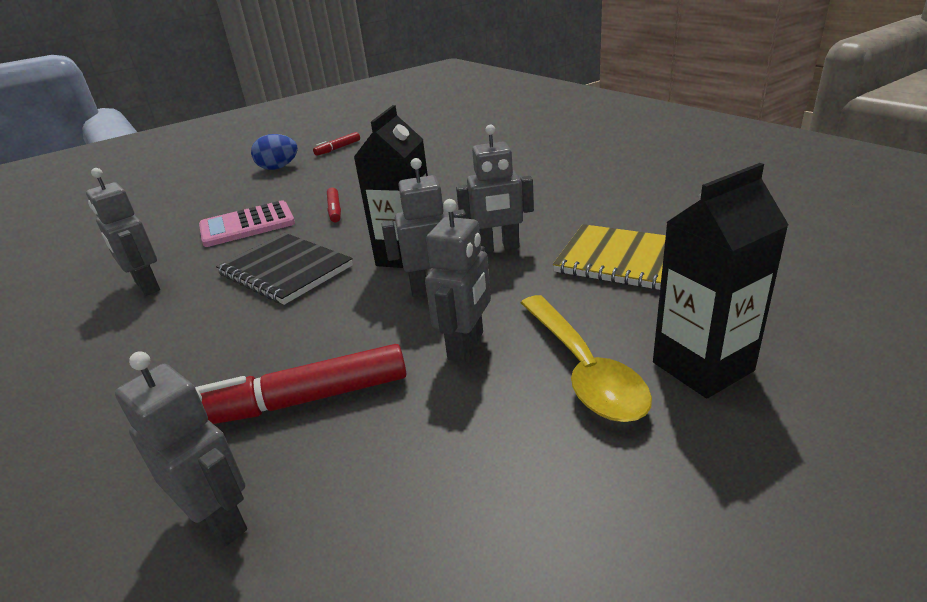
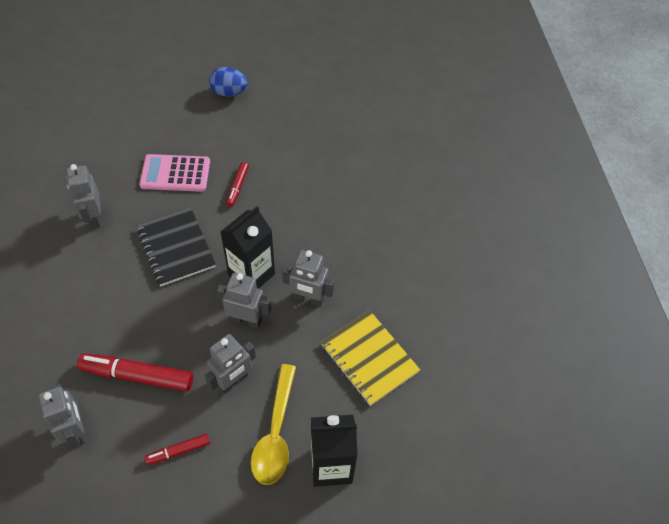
camera: 20 degrees right, 25 degrees up
(338, 148) = (286, 83): red marker -> red marker (178, 451)

